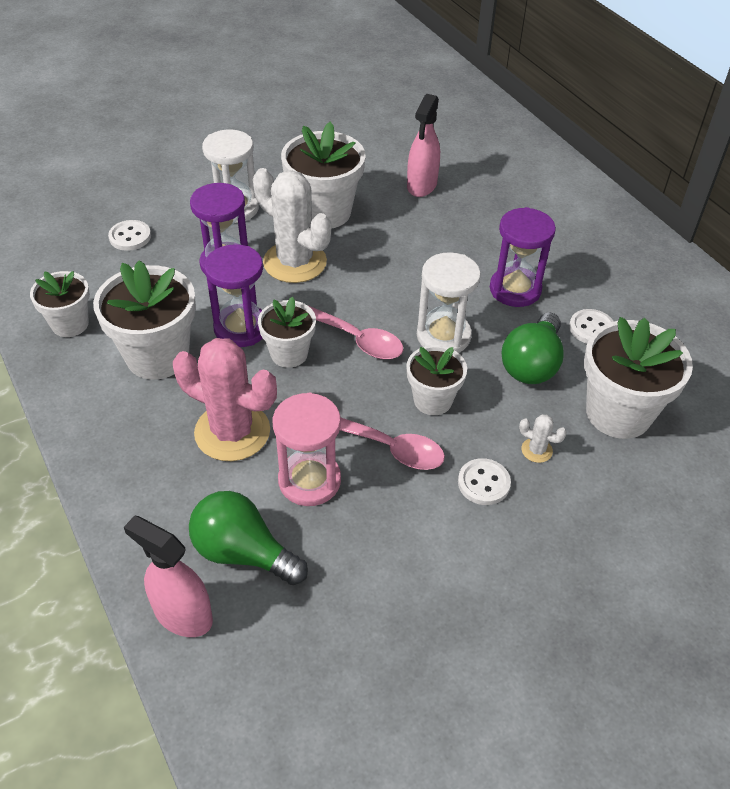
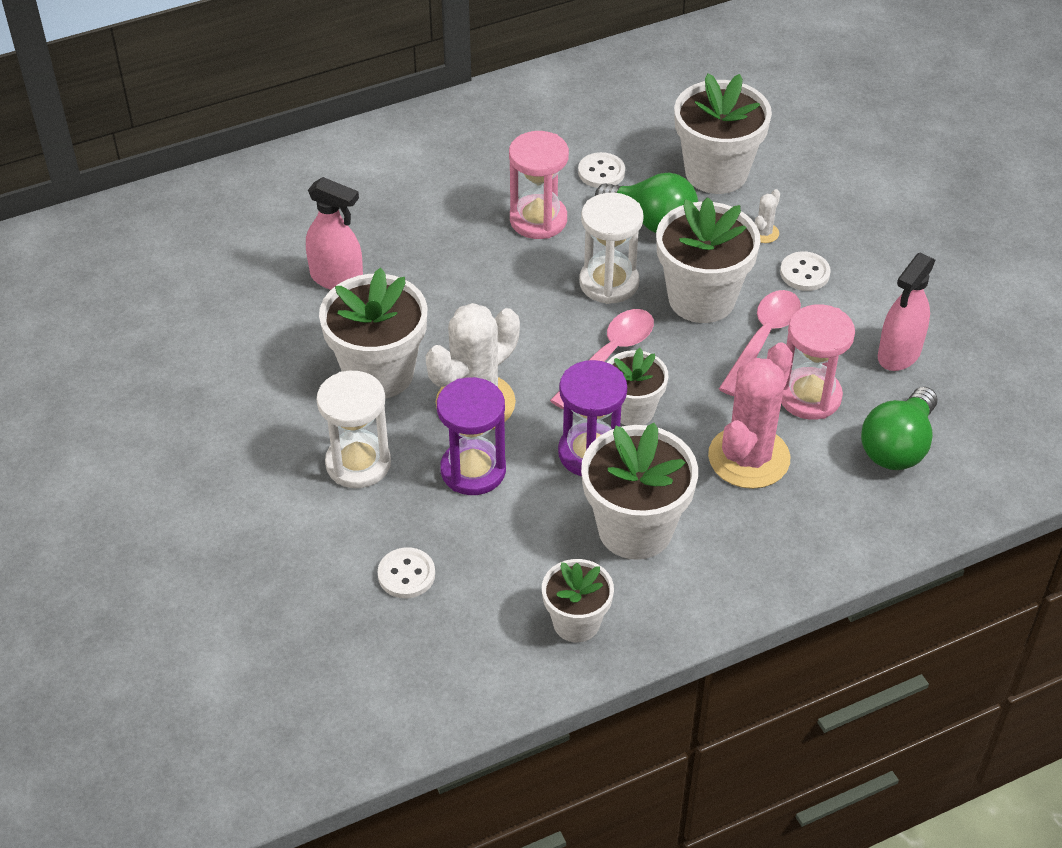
camera: 85 degrees left, 0 degrees up
(183, 614) = (969, 488): pink spray bottle -> pink spray bottle (899, 354)
(433, 400) = (701, 299): white flower pot -> white flower pot, size x1.66
(515, 289) = (538, 220): purple hourglass -> pink hourglass

